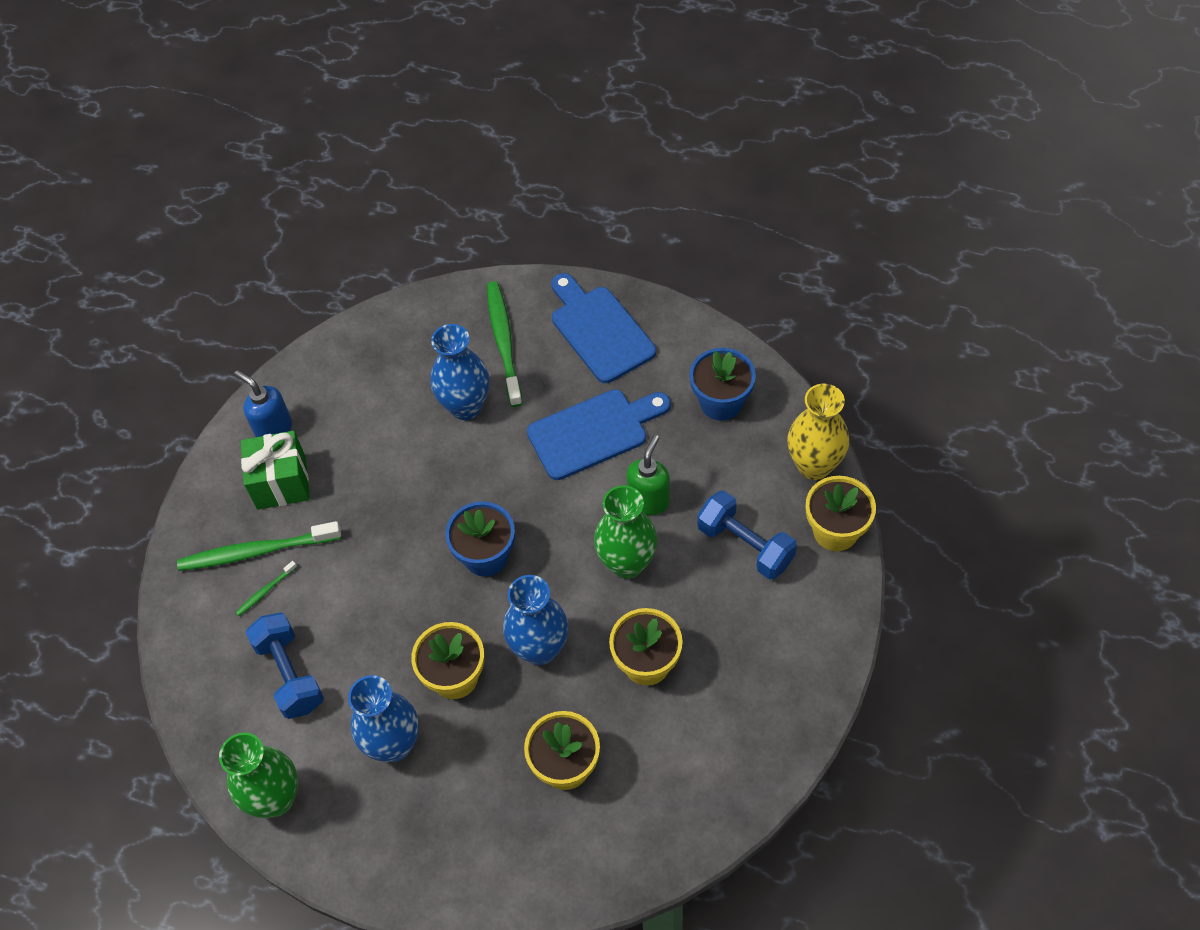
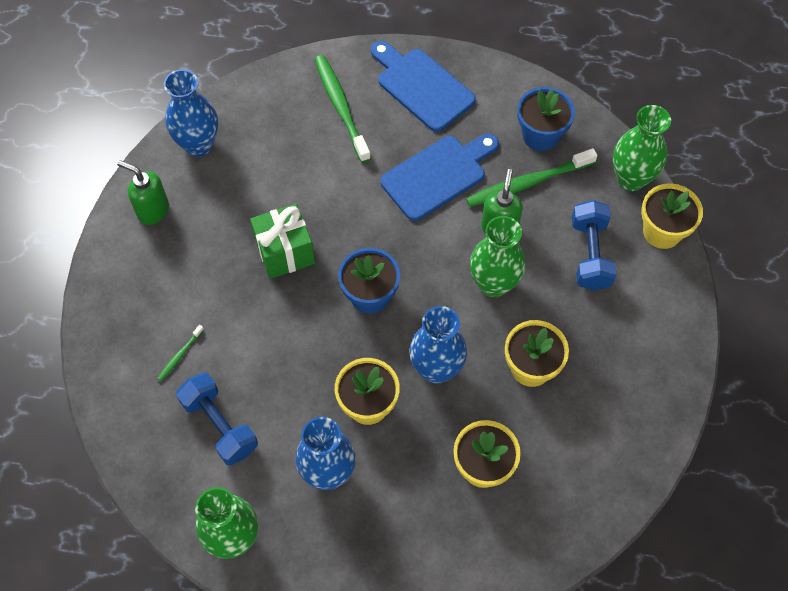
camera: 15 degrees left, 5 degrees up
(256, 552) = (162, 321): green toothbrush -> green toothbrush (527, 183)
(273, 429) = (152, 210): blue soap dispenser -> green soap dispenser
(281, 483) = (171, 257): green gift -> green gift (285, 252)
(466, 406) = (321, 167): blue vase -> blue vase (198, 145)
(745, 545) = (590, 254): blue dumbbell -> blue dumbbell turned 60 degrees clockwise
(814, 465) = (631, 179): yellow vase -> green vase

